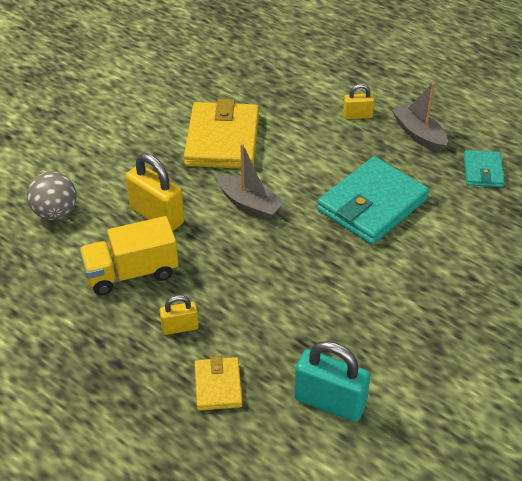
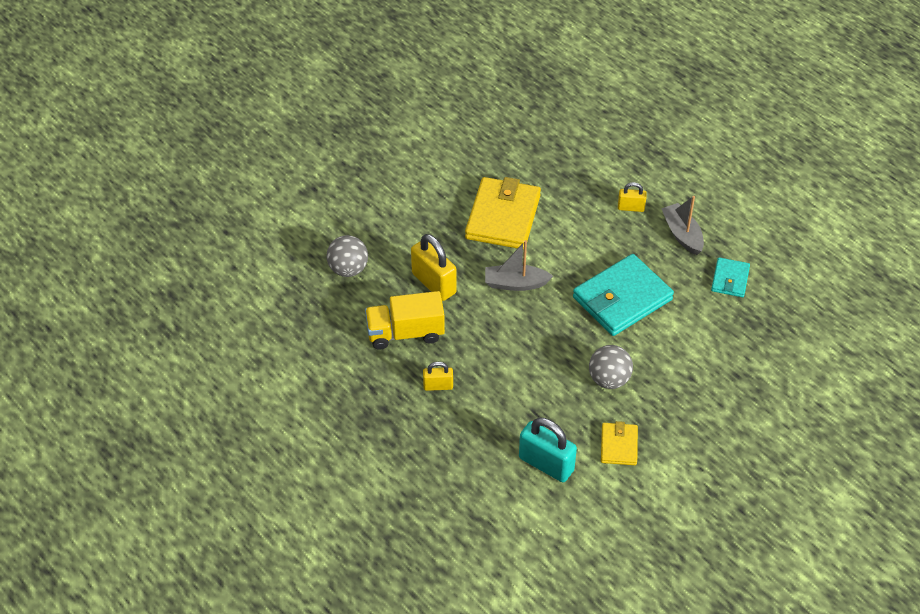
camera: 10 degrees right, 5 degrees up
(218, 386) = (460, 438): yellow wallet -> yellow wallet (619, 445)
(250, 204) = (515, 283): grey boat -> grey boat turned 135 degrees clockwise
(380, 292) = (609, 379): none -> grey ball

